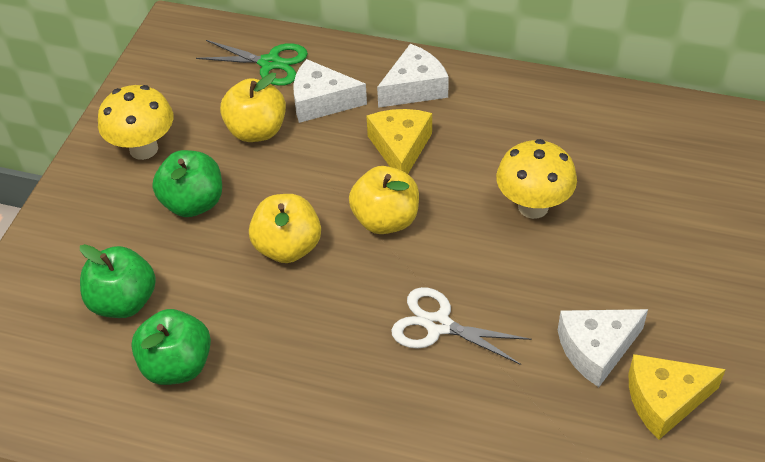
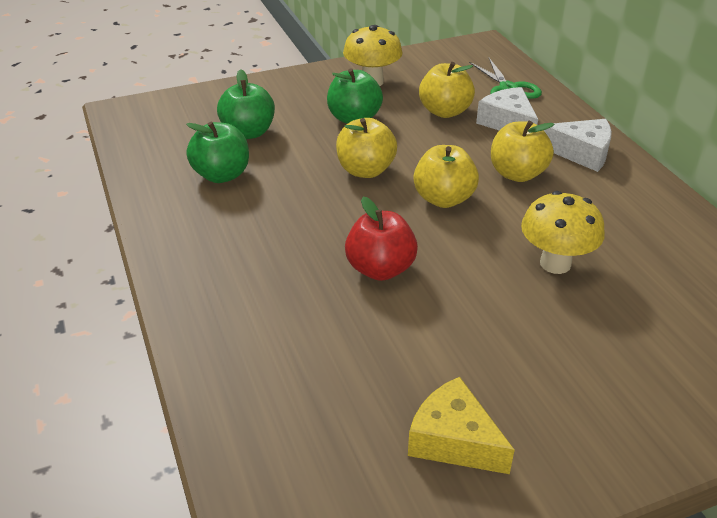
camera: 50 degrees right, 10 degrees down
(400, 148) = (517, 174): yellow cheese -> yellow apple
(438, 325) = (380, 269): white scissors -> red apple
(596, 349) = (458, 369): white cheese -> none

